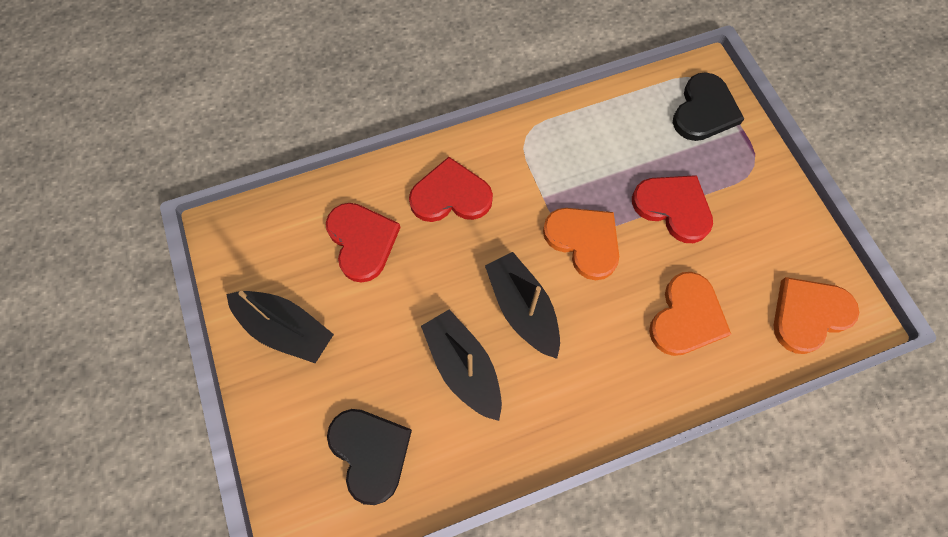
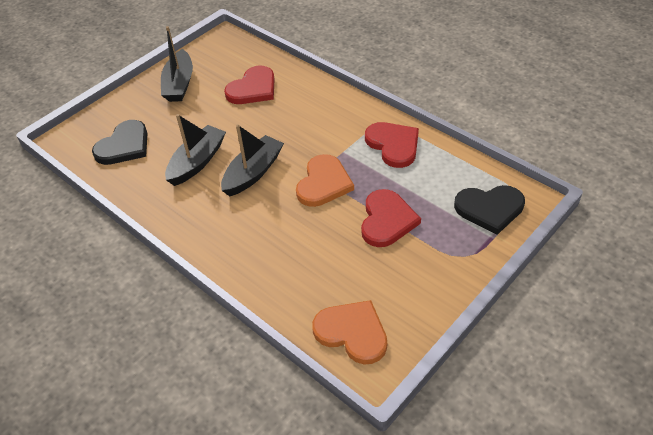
camera: 65 degrees right, 20 degrees down
(450, 195) = (311, 110): red heart -> red heart (393, 145)
(686, 317) = (301, 258): orange heart -> none

